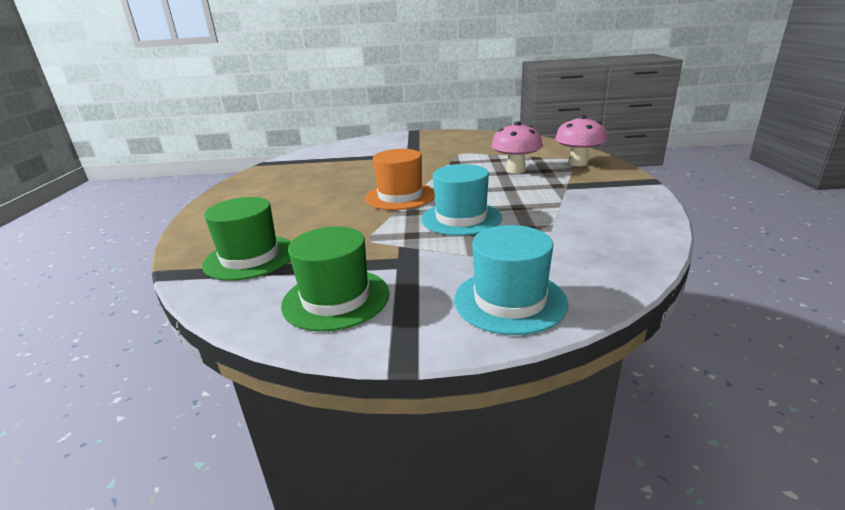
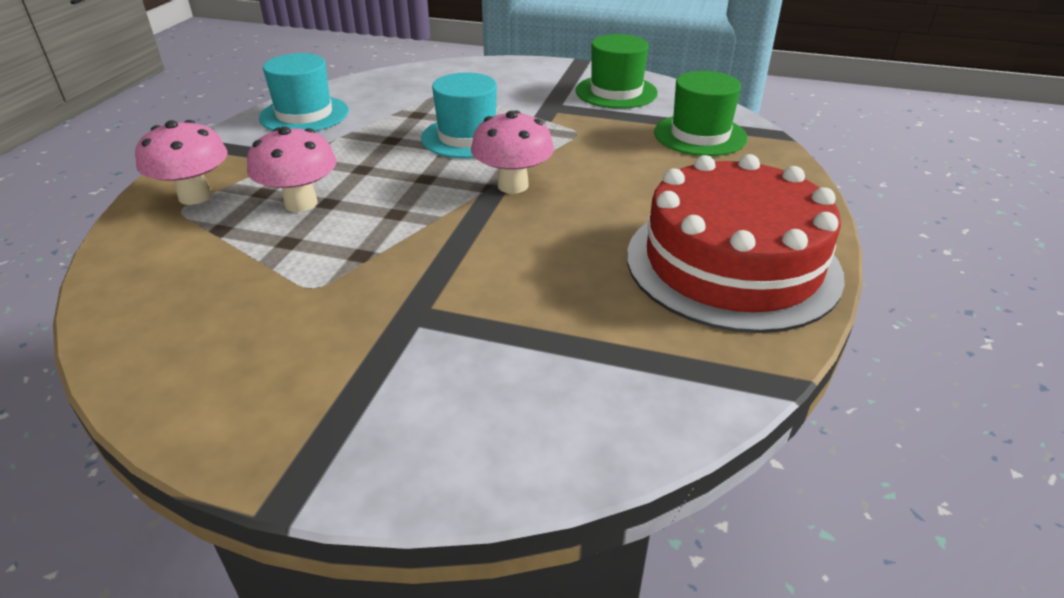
camera: 165 degrees left, 10 degrees up
(266, 187) = (732, 264): none -> red cake
(400, 196) = (513, 185): orange hat -> pink mushroom
(510, 300) = (497, 73): turquoise hat -> turquoise hat (304, 114)

